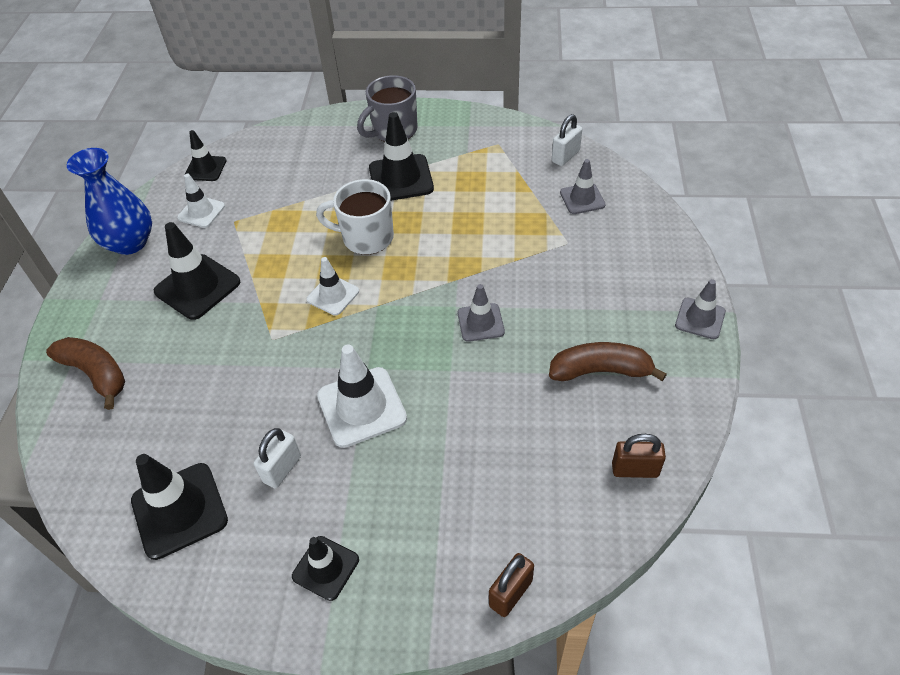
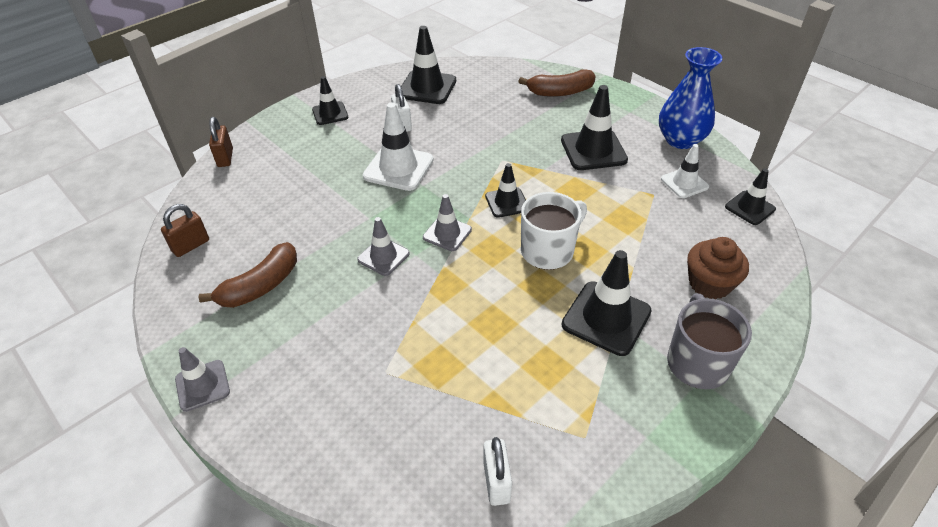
camera: 130 degrees right, 5 degrees down
(316, 153) = (709, 283): none -> brown cupcake
(333, 295) = (507, 202): white traffic cone -> black traffic cone
(582, 199) = (419, 434): grey traffic cone -> grey traffic cone (447, 233)

